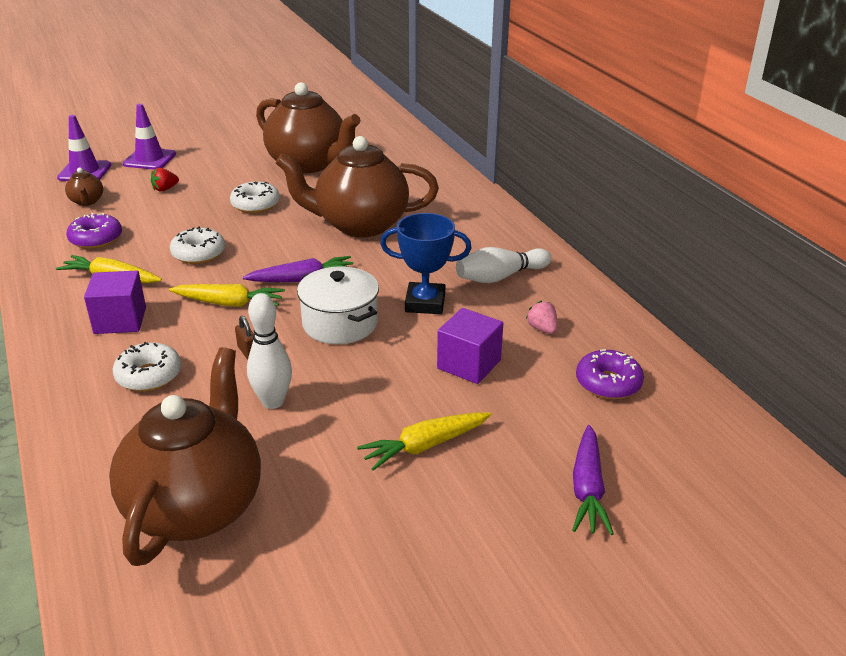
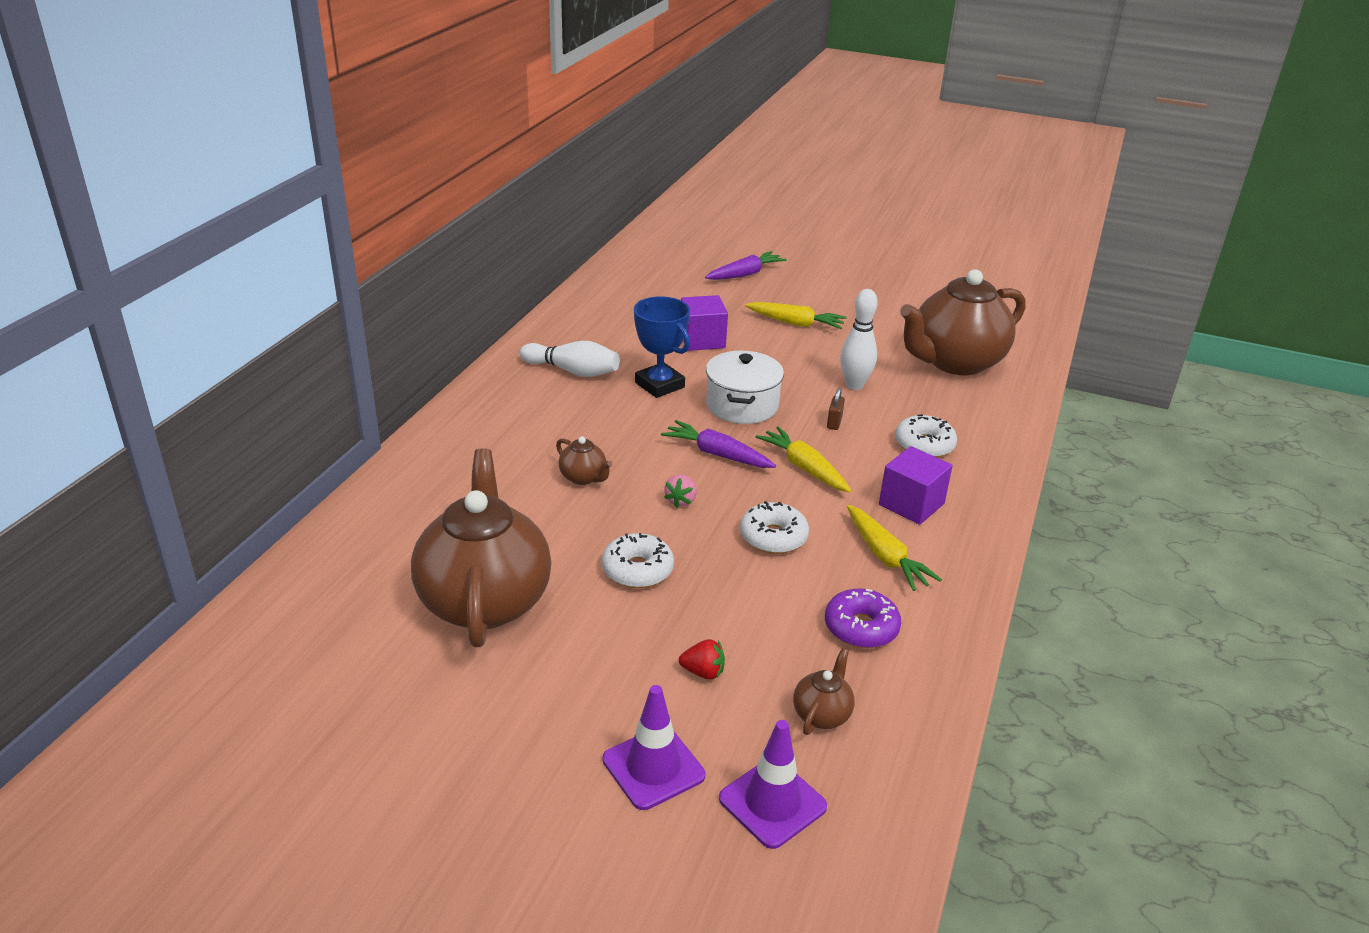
camera: 135 degrees left, 0 degrees up
(360, 225) = (583, 478): brown teapot -> brown teapot, size x0.41
(542, 329) = (620, 331): pink strawberry -> pink strawberry (681, 501)
(608, 383) = (645, 294): purple donut -> none

